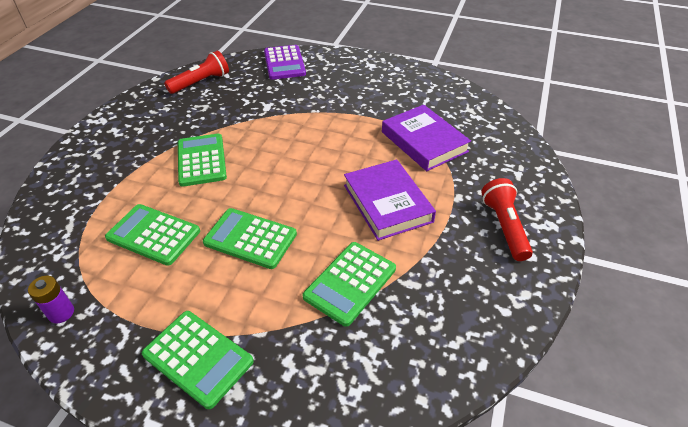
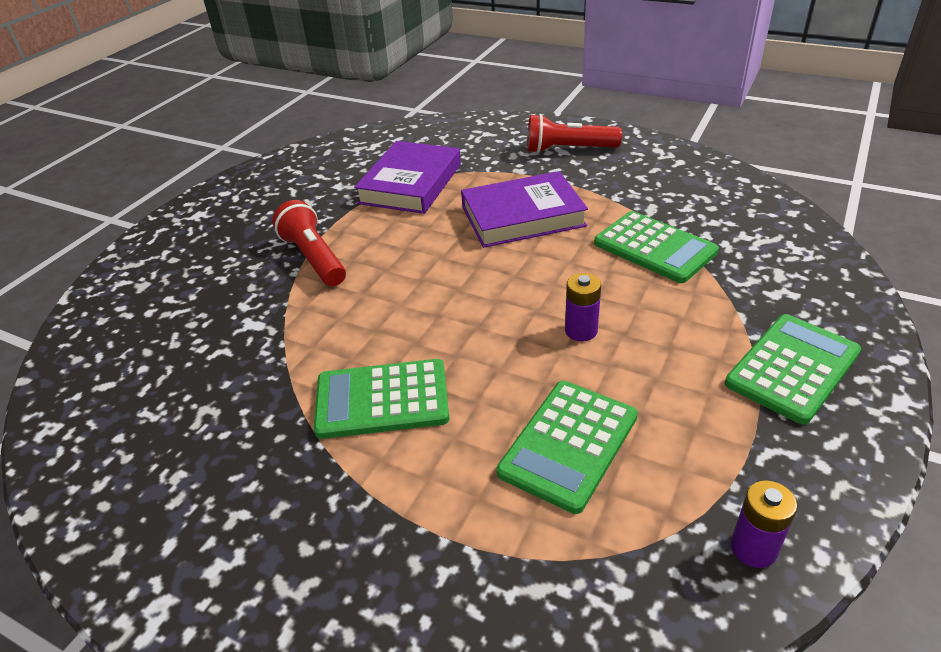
camera: 80 degrees left, 5 degrees down
(201, 82) = (108, 424): red flashlight -> red flashlight (314, 258)
(250, 239) = (581, 331): green calculator -> purple battery
(284, 63) = (120, 305): purple calculator -> none
(424, 142) = (410, 183): purple book -> purple book turned 45 degrees counterclockwise

